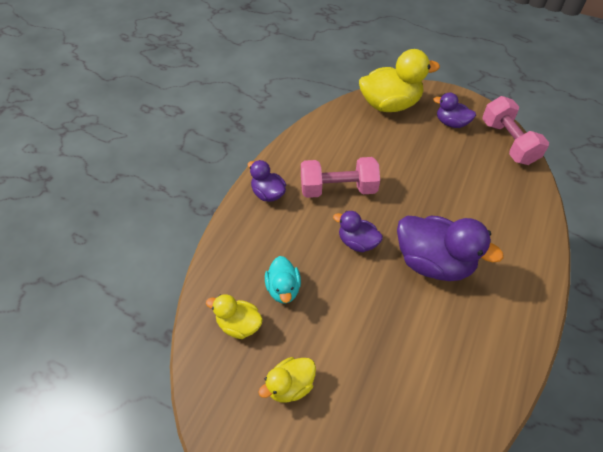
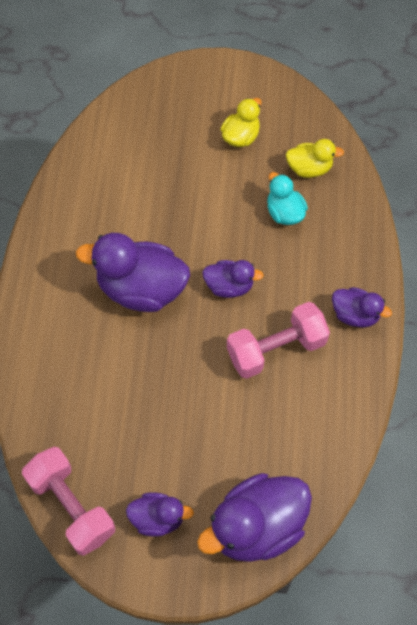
camera: 160 degrees right, 10 degrees up
(390, 104) = (256, 527): yellow duck -> purple duck

